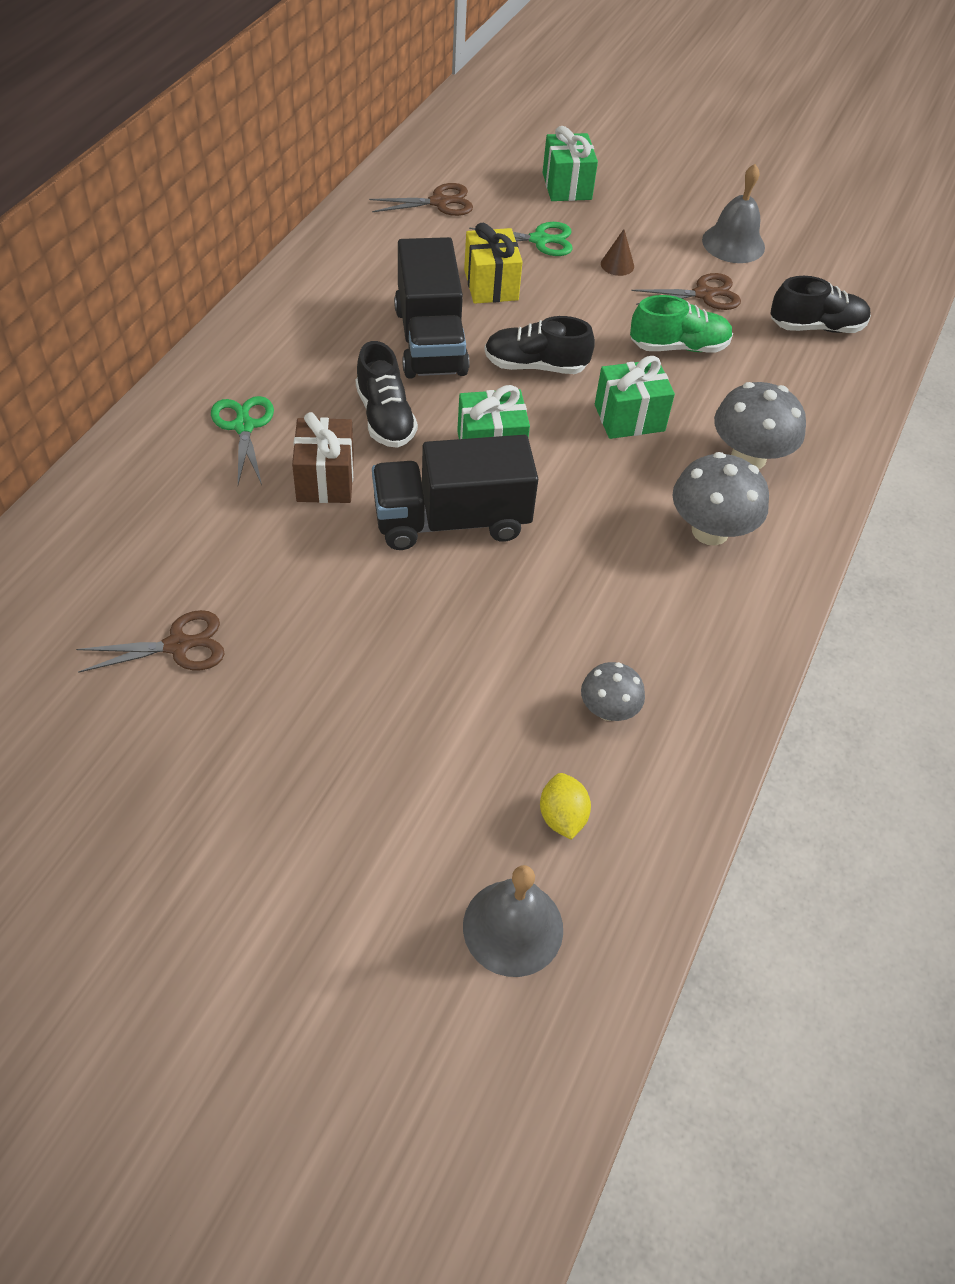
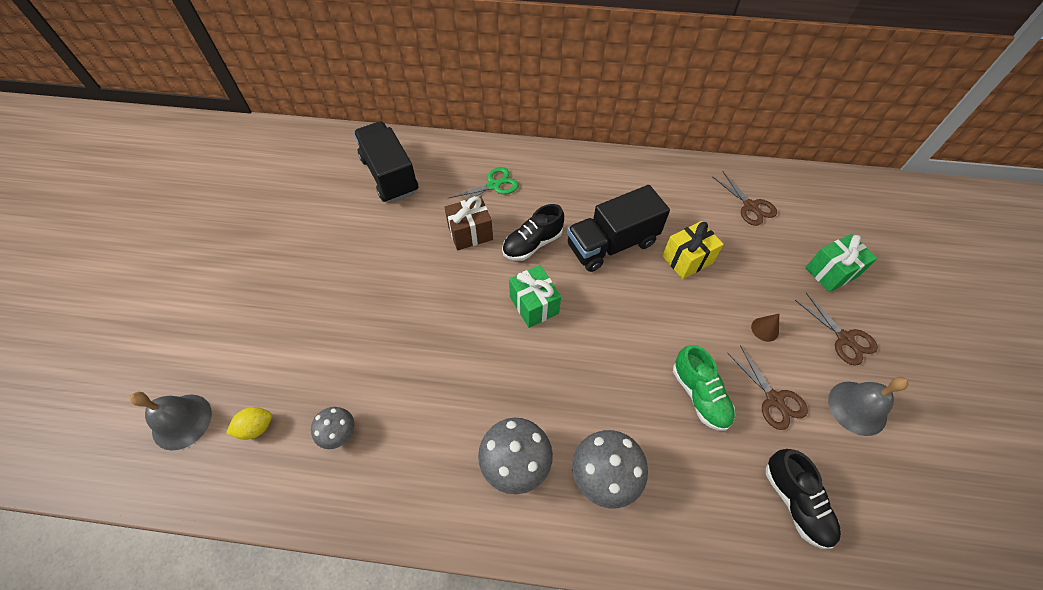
camera: 75 degrees right, 5 degrees up
(178, 645) = (336, 215): brown scissors -> brown scissors (844, 338)
(451, 520) = (463, 303): black truck -> black truck (389, 175)
(535, 366) = (623, 308): black shoe -> none
(539, 240) = (755, 273): green scissors -> none
(629, 418) = (603, 380): green gift -> none

